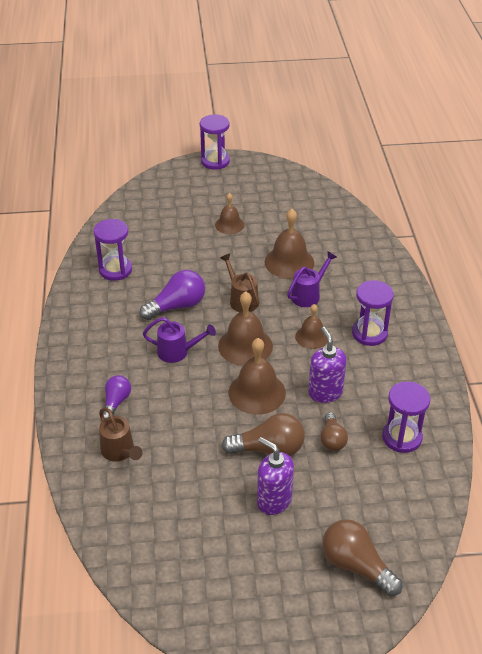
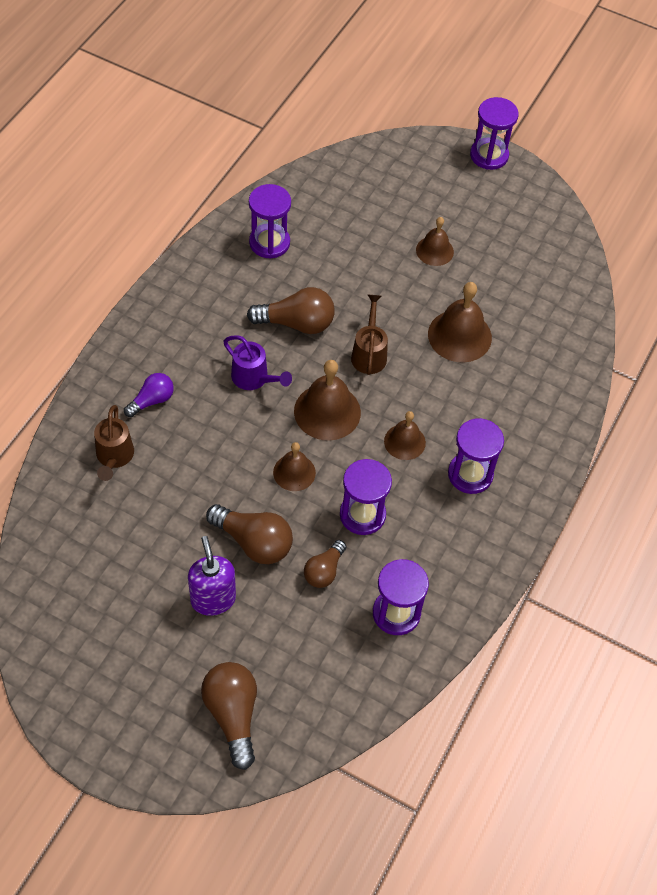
camera: 30 degrees right, 15 degrees up
(177, 306) = (296, 323): purple light bulb -> brown light bulb
(257, 392) = (294, 472): brown bell -> brown bell, size x0.62
(308, 295) = (445, 389): purple watering can -> none
(325, 392) = (362, 515): purple soap dispenser -> purple hourglass

